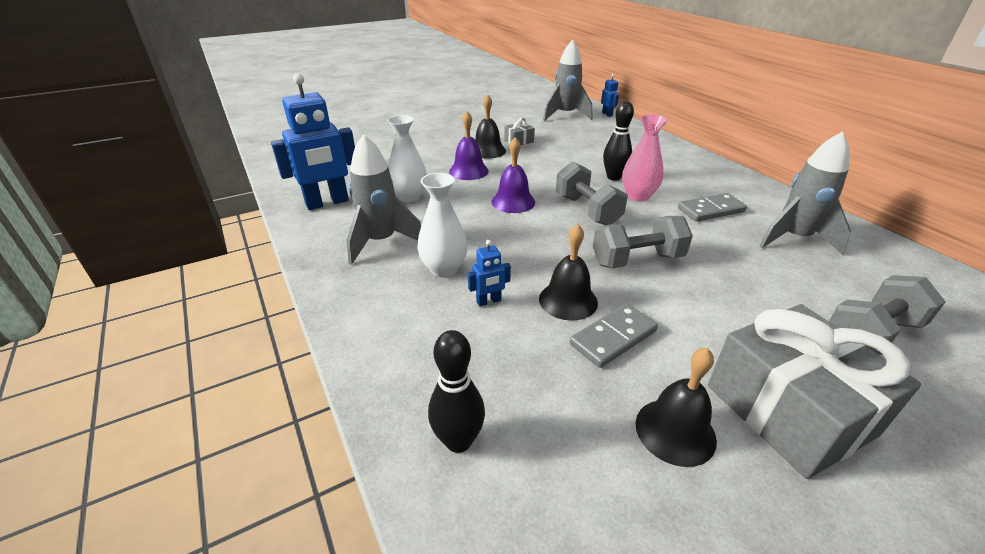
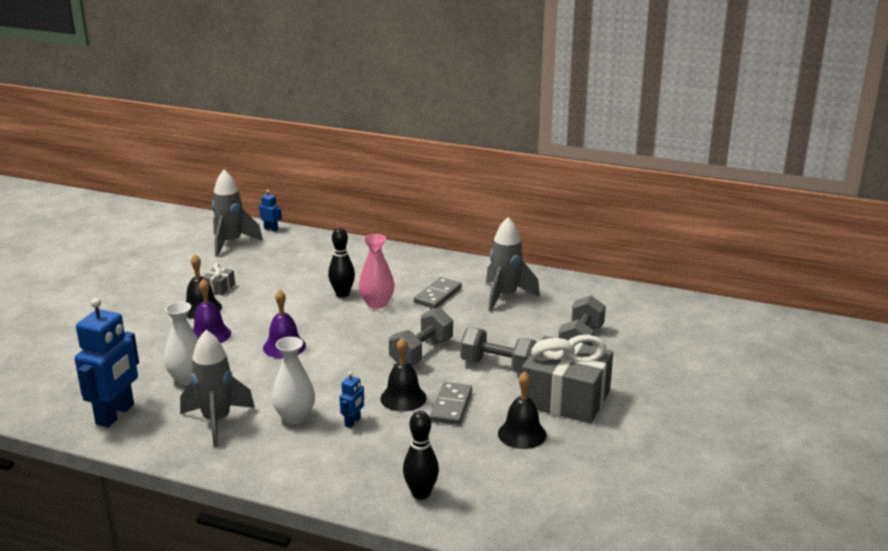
camera: 40 degrees left, 10 degrees down
(587, 210) = (350, 330): grey dumbbell -> grey dumbbell (498, 366)

